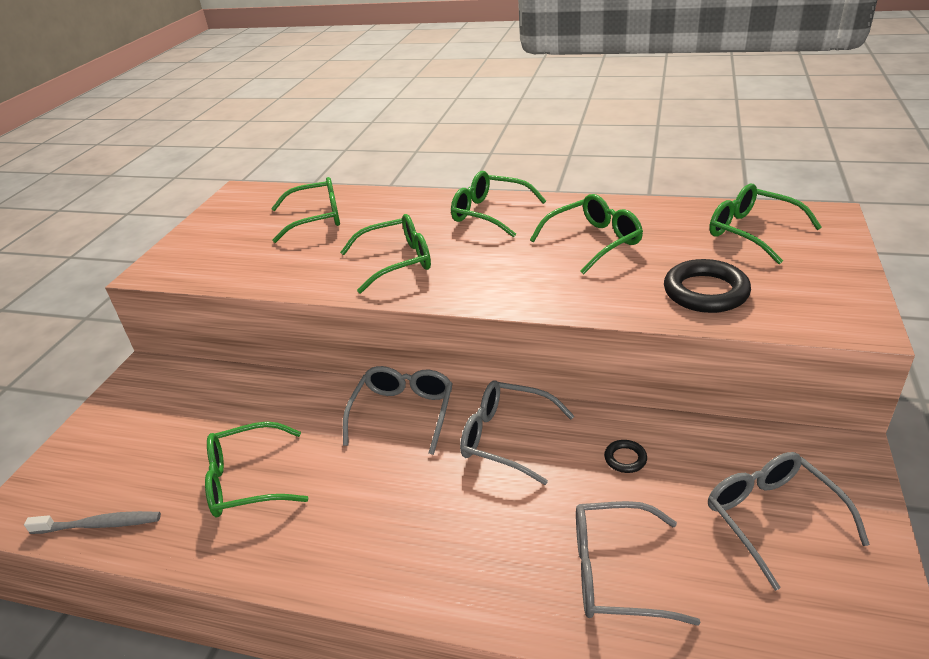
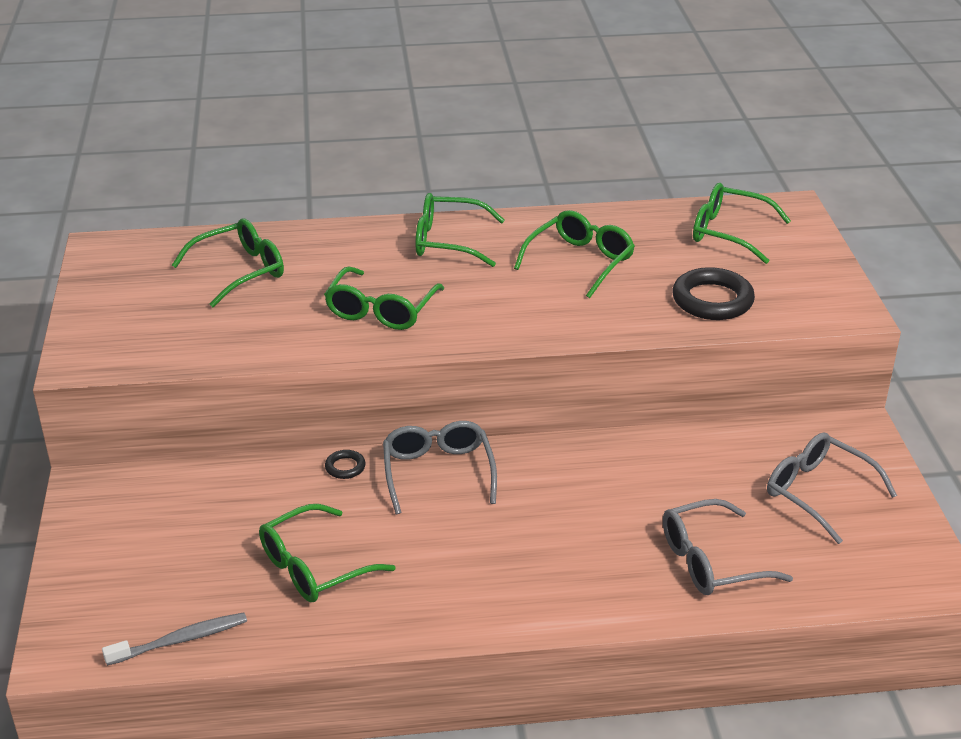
camera: 25 degrees left, 0 degrees up
(397, 261) = (381, 310): green glasses -> green glasses turned 150 degrees clockwise
(506, 438) = (557, 475): grey glasses -> none
(625, 459) = (677, 471): black ring -> black ring (345, 467)

